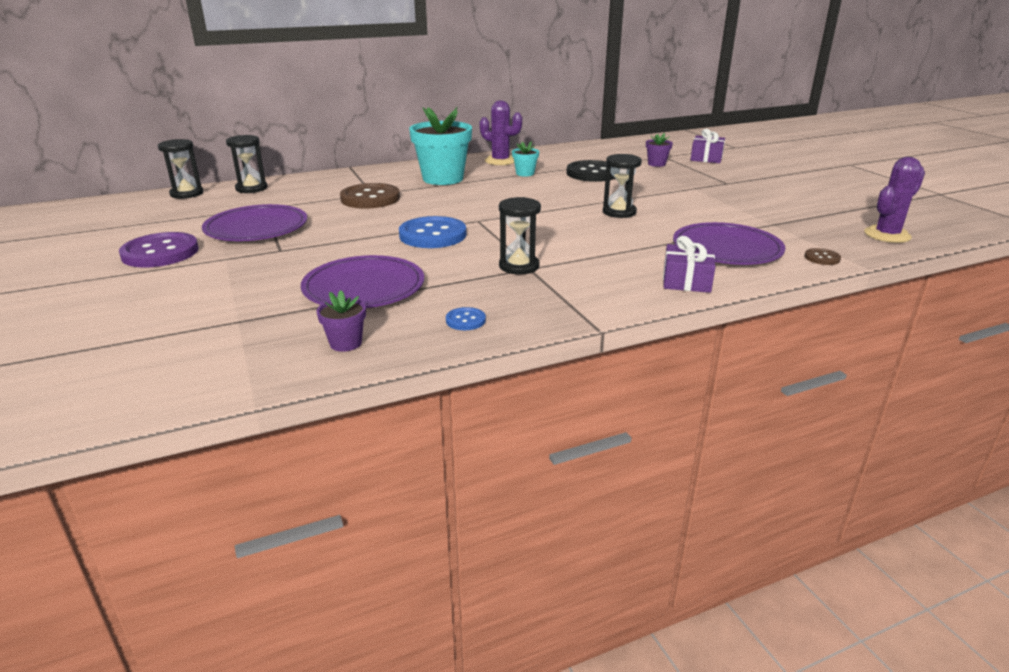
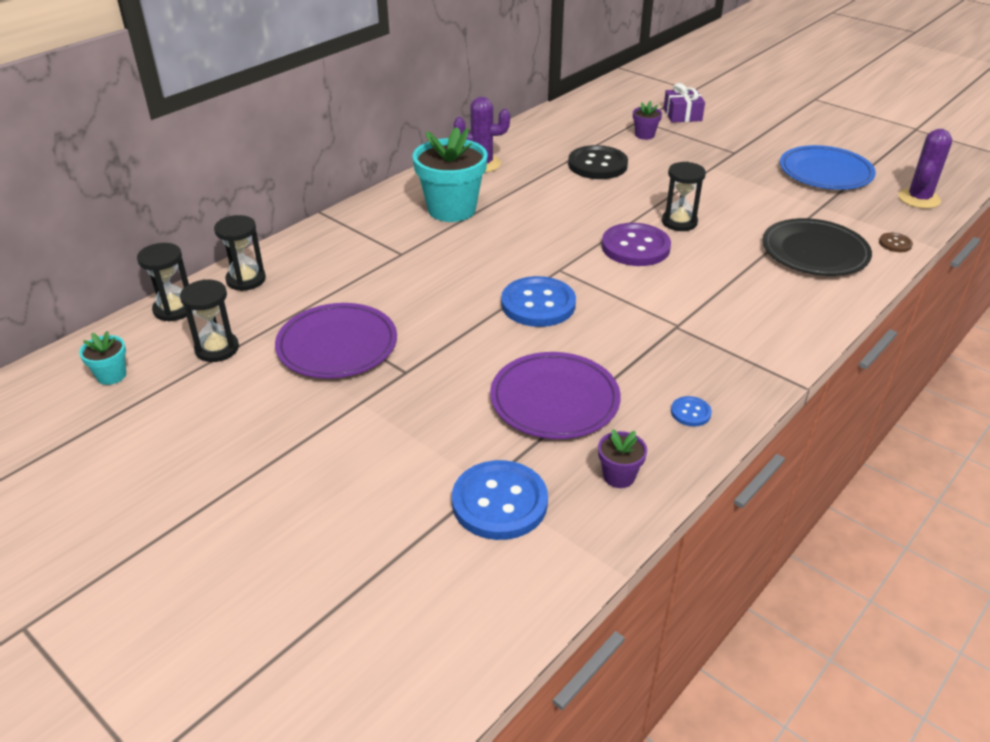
camera: 25 degrees left, 10 degrees up
(160, 253) = (274, 415): purple button -> purple button (635, 247)
(231, 334) = (499, 502): none -> blue button
(370, 198) = (408, 262): brown button -> none
(519, 266) = (665, 327): black hourglass -> black hourglass (217, 349)
(525, 173) = (530, 180): turquoise flower pot -> turquoise flower pot (111, 375)
(686, 280) = (819, 304): purple gift -> none
(726, 249) = (814, 252): purple plate -> black plate
(803, 205) = (825, 172): none -> blue plate

